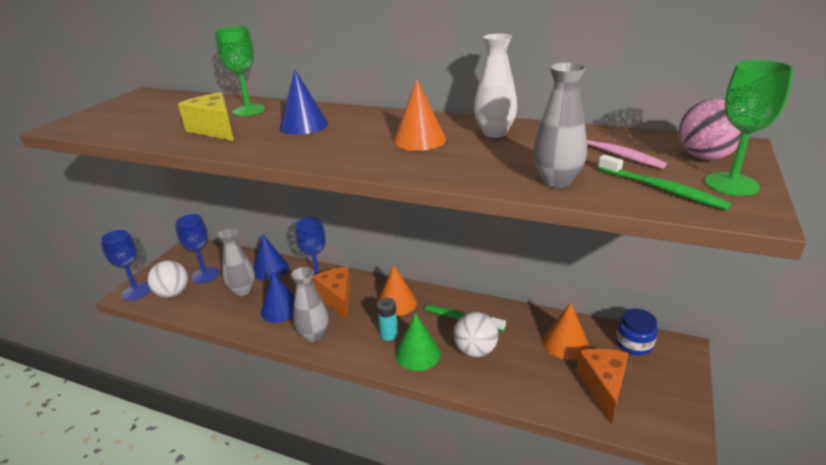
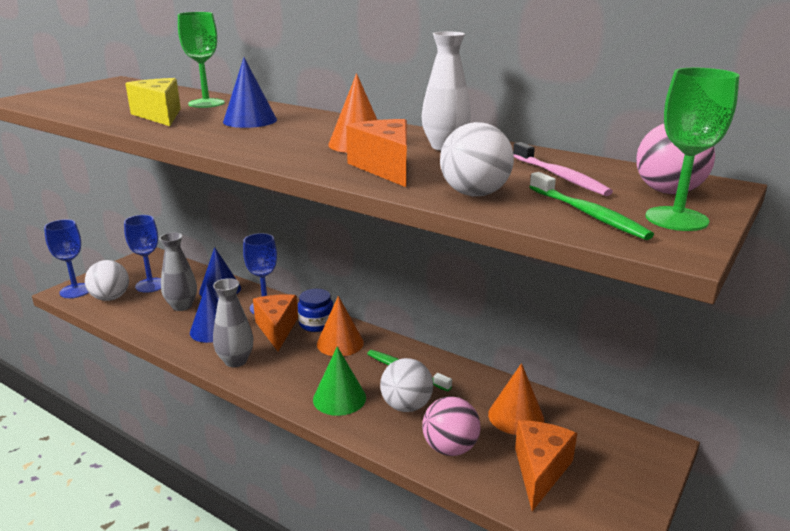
camera: 10 degrees right, 5 degrees down
(389, 334) = (317, 373): turquoise battery -> none
(462, 163) = (385, 168): none -> orange cheese
(526, 381) = (450, 448): none -> pink ball
(557, 181) = (474, 194): grey vase -> white ball
(634, 344) = (600, 431): blue jar -> blue jar (316, 324)

